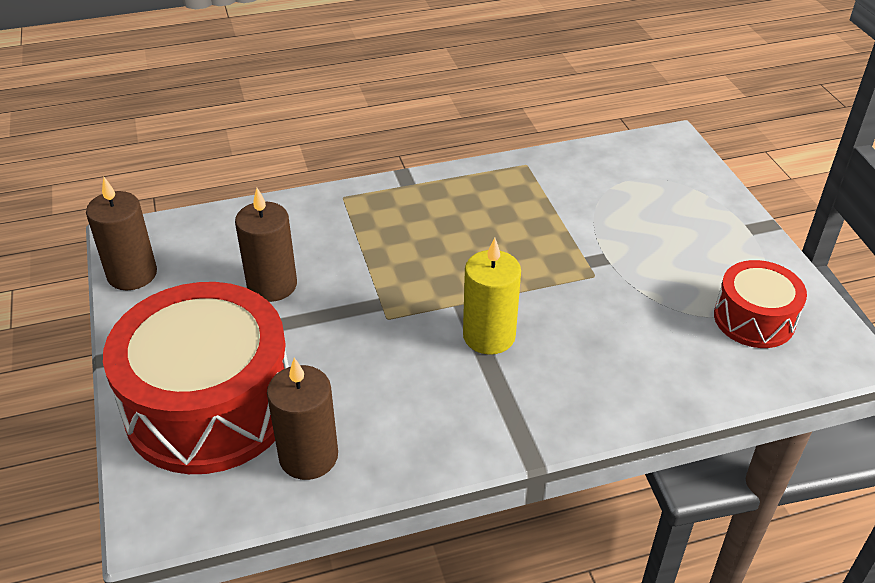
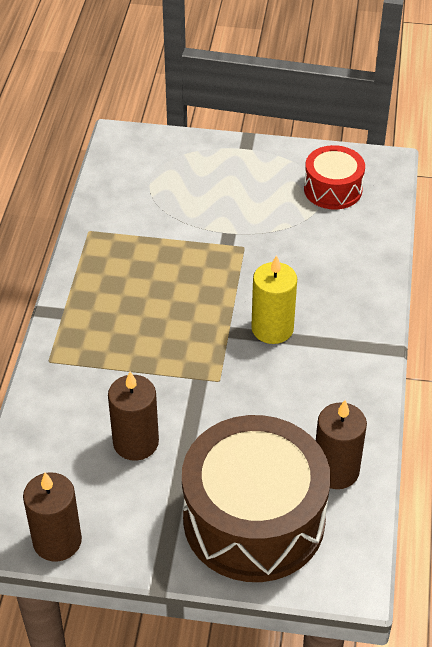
camera: 65 degrees left, 5 degrees up
(210, 405) = (254, 519): red drum -> brown drum

